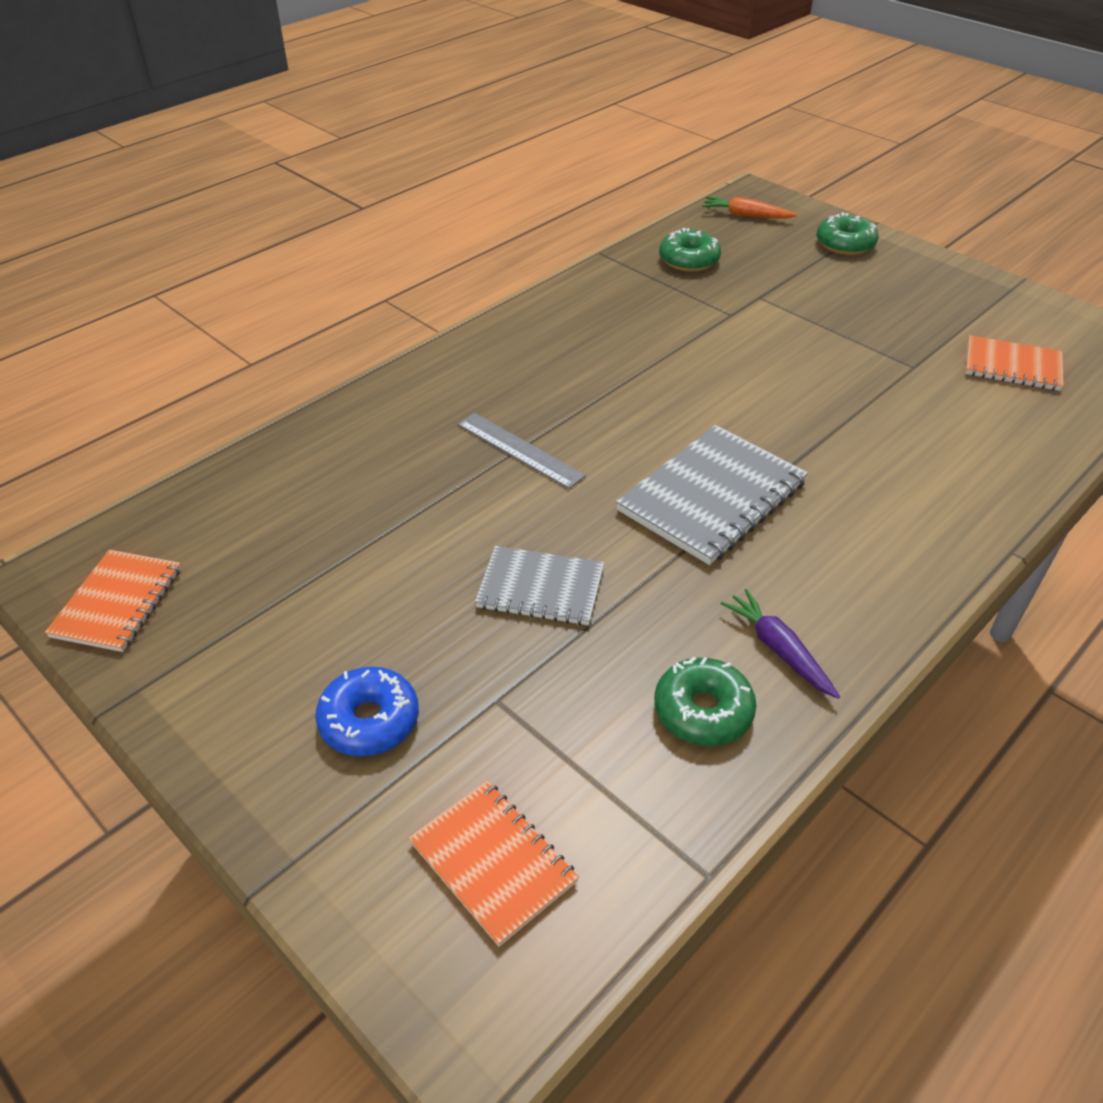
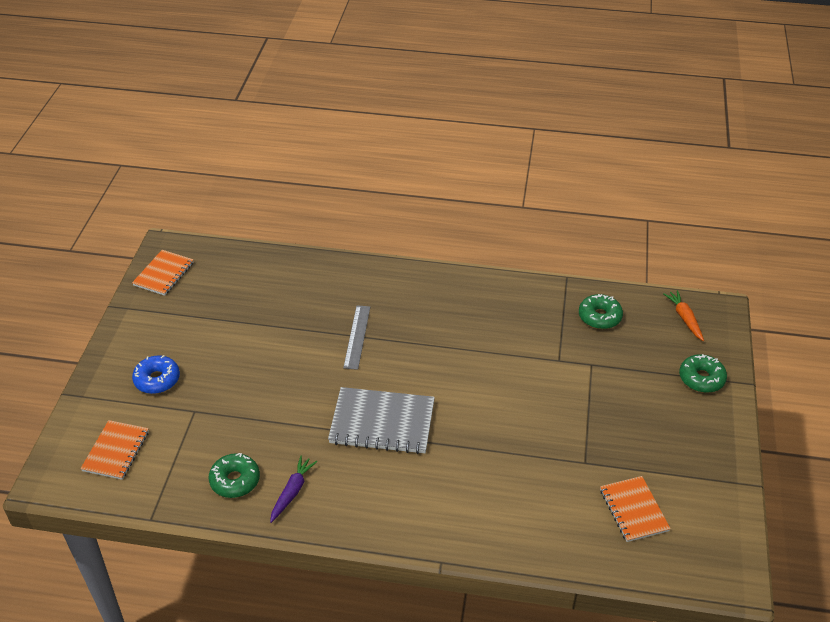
camera: 55 degrees right, 0 degrees up
(118, 603) = (164, 274): orange notebook -> orange notebook turned 45 degrees counterclockwise
(540, 588) = (268, 392): grey notebook -> none

